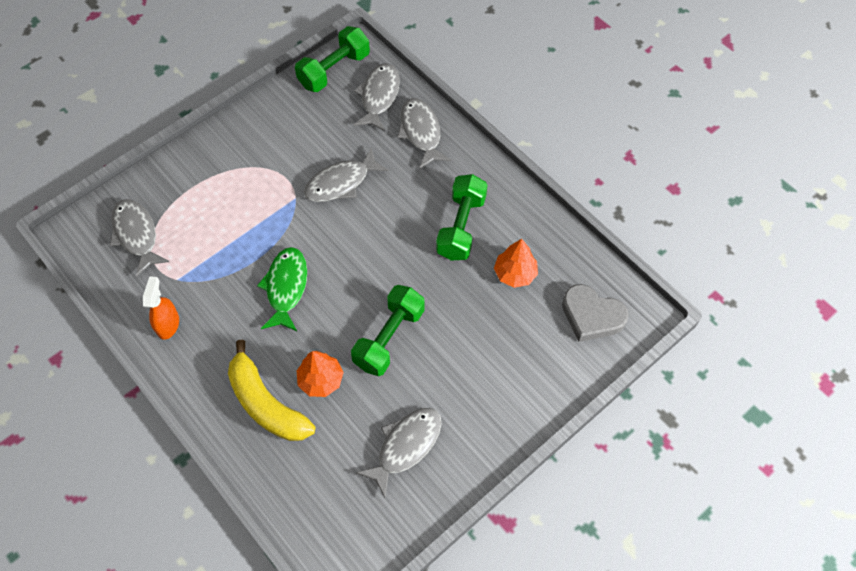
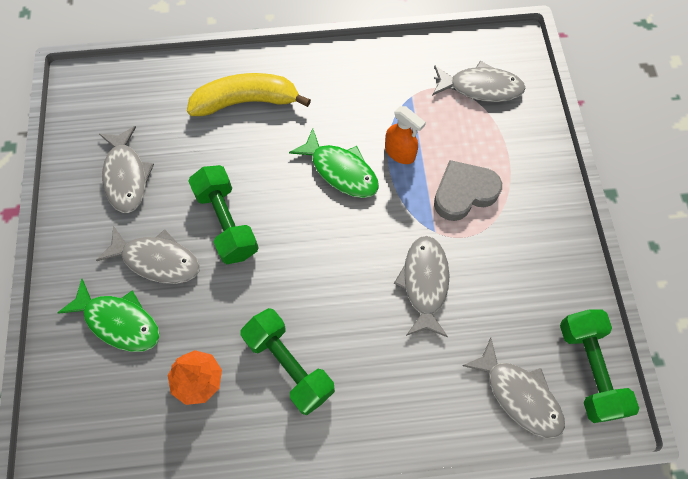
camera: 125 degrees right, 5 degrees up
(168, 324) = (372, 71): orange spray bottle -> orange spray bottle (400, 153)
(321, 380) = (233, 149): orange tree -> none
(421, 132) = (438, 407): grey fish -> grey fish (157, 260)
(519, 354) = (119, 321): none -> green fish
(591, 316) = (95, 420): grey heart -> grey heart (464, 193)

